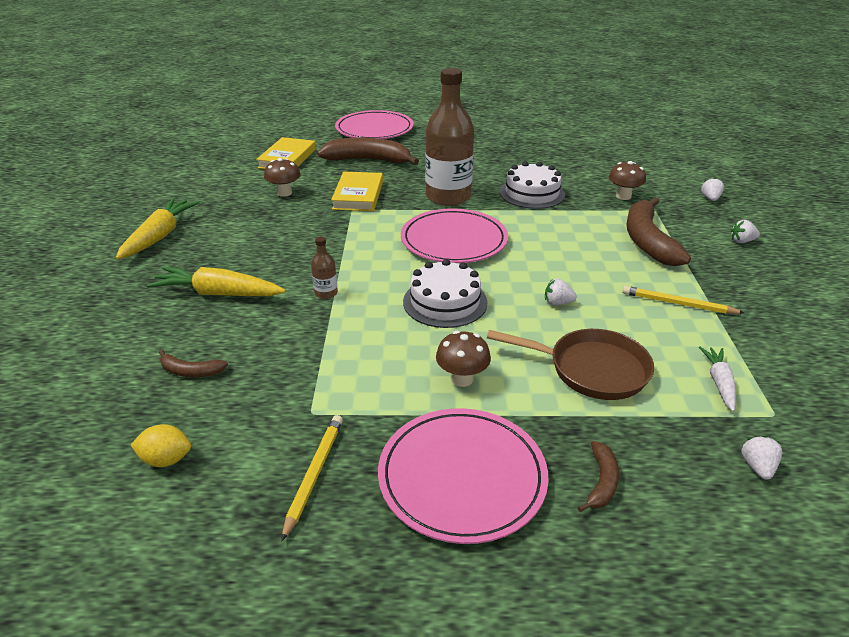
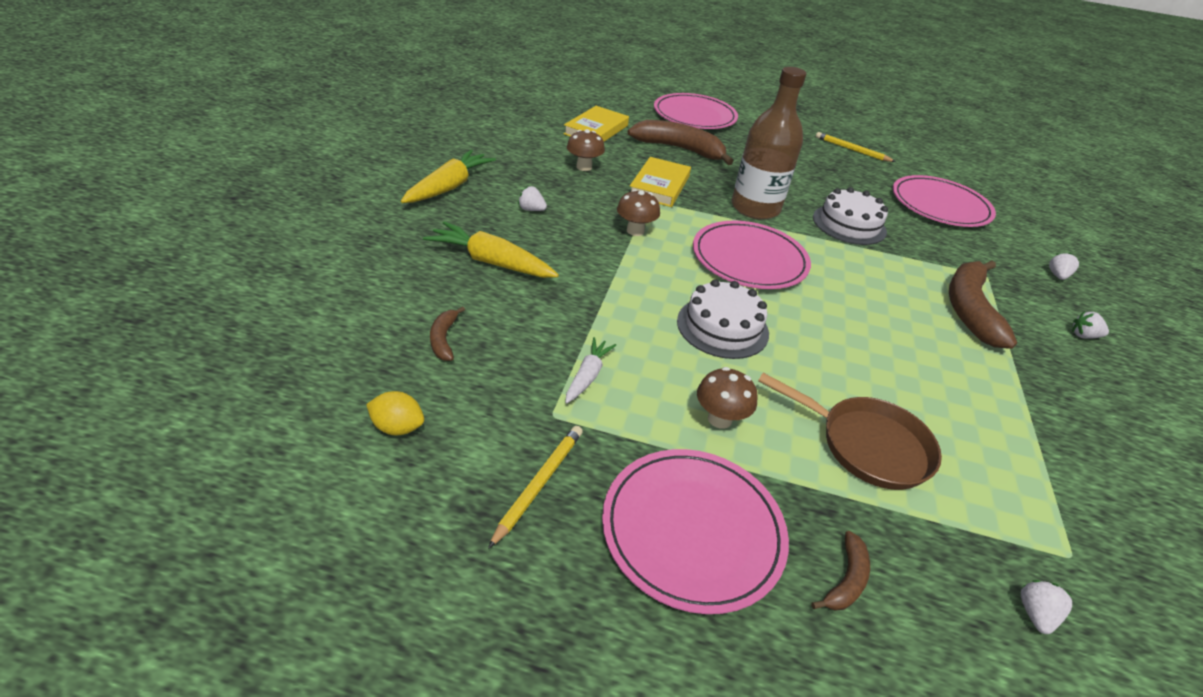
camera: 10 degrees right, 5 degrees up
(190, 371) = (444, 339): brown banana -> brown banana turned 60 degrees clockwise
(326, 293) = (599, 287): brown bottle -> none
(557, 303) = (847, 358): white strawberry -> white strawberry (531, 210)
(603, 162) = (940, 205): none -> pink plate
(623, 196) = (953, 250): brown mushroom -> brown mushroom (635, 231)
(678, 304) = (987, 393): yellow pencil -> yellow pencil (852, 150)
(719, 383) = (1013, 500): white carrot -> white carrot (587, 376)

